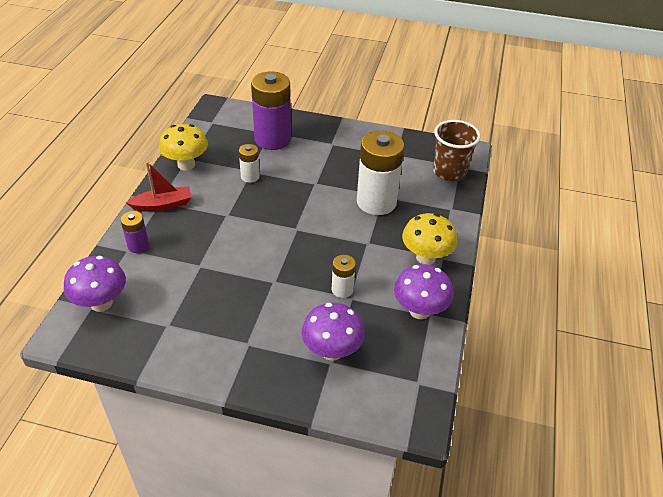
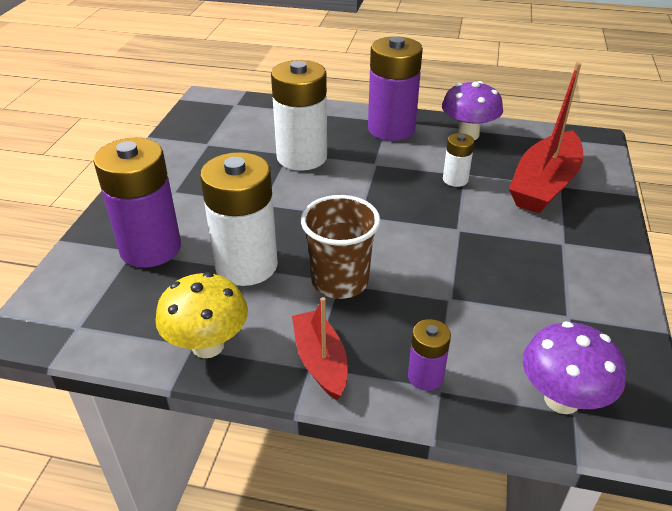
camera: 90 degrees left, 5 degrees down
(250, 176) = (246, 265): white battery -> white battery, size x2.08
(332, 351) = (544, 185): purple mushroom -> red boat
(425, 257) = (391, 129): yellow mushroom -> purple battery
(449, 172) = (245, 110): brown cup -> brown cup (340, 281)

